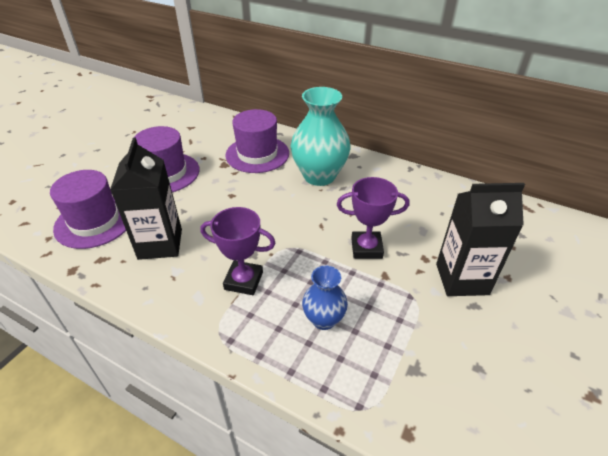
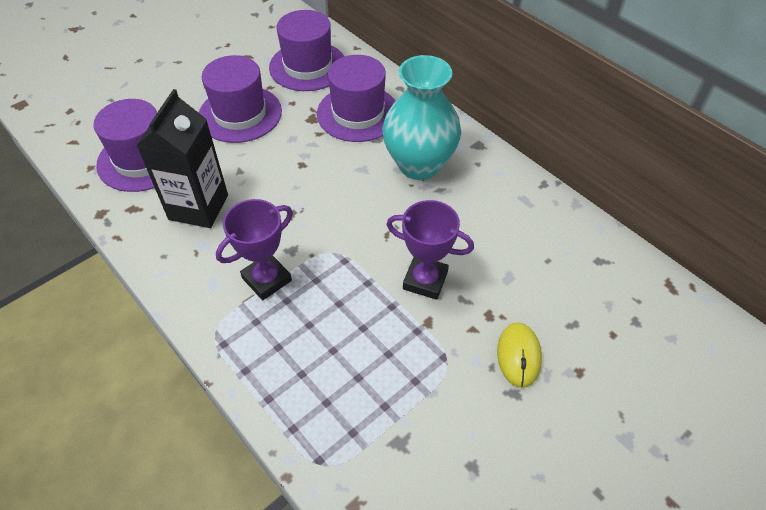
camera: 20 degrees right, 10 degrees up
(204, 133) = (308, 66): none -> purple hat
(243, 281) = (267, 279): purple trophy -> purple trophy turned 75 degrees counterclockwise
(323, 319) = (331, 353): blue vase -> none
(462, 279) = (519, 355): black carton -> yellow mouse

